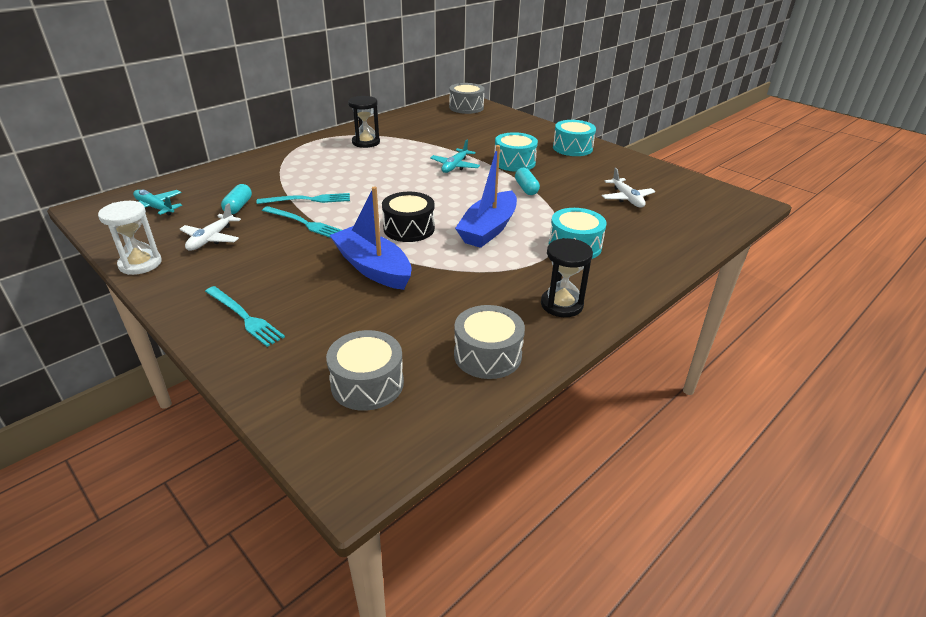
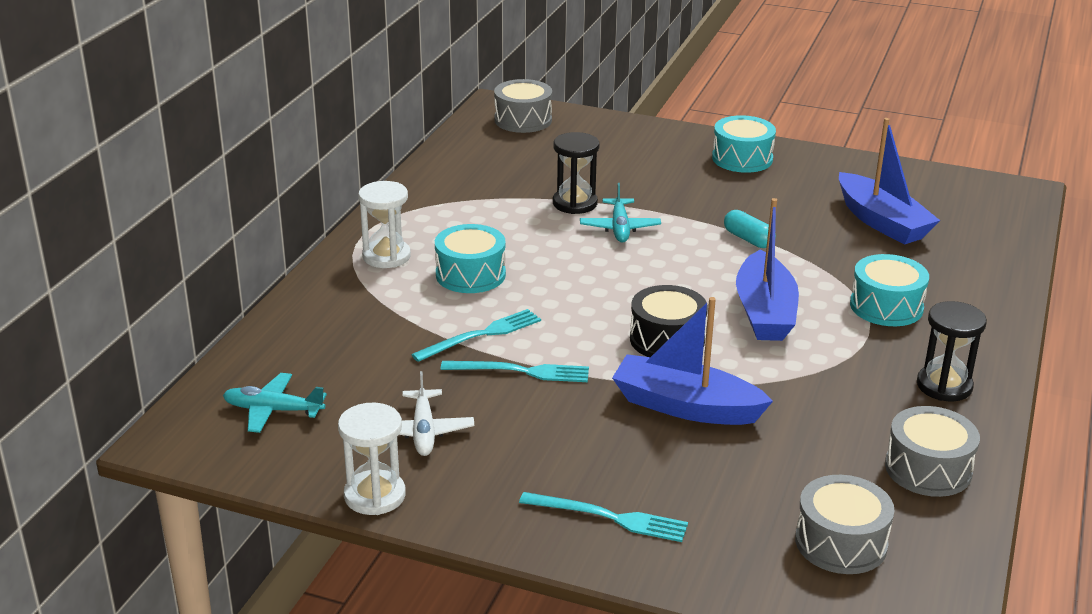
camera: 25 degrees left, 5 degrees down
(238, 207) = (396, 373): turquoise capsule -> none
(311, 152) = (386, 256): none -> white hourglass
(366, 142) = (447, 219): black hourglass -> black hourglass (575, 203)
(514, 162) = (691, 201): turquoise drum -> turquoise drum (470, 275)
(627, 198) = (881, 222): white plane -> blue boat

